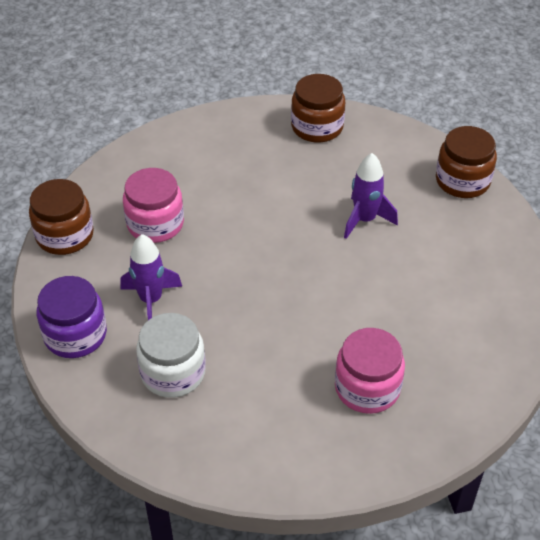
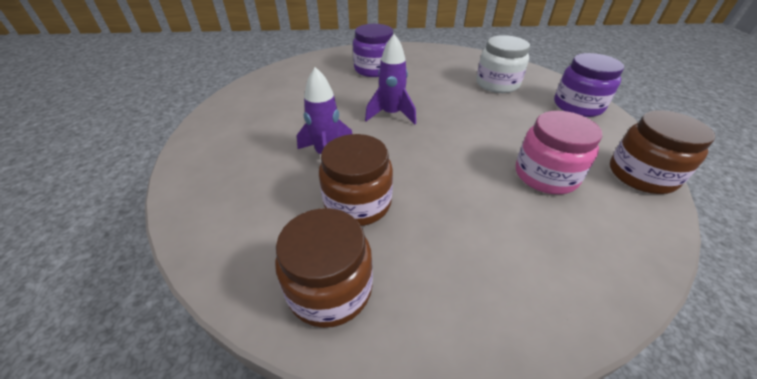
camera: 170 degrees left, 5 degrees down
(151, 300) = (526, 119): purple rocket -> purple rocket (391, 114)
(367, 388) = (374, 69): pink jar -> purple jar
(462, 181) = (199, 180): brown jar -> brown jar (357, 203)

